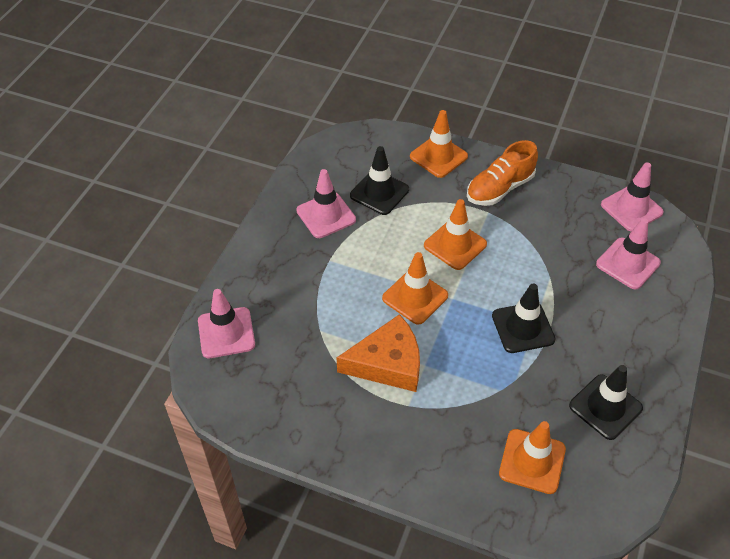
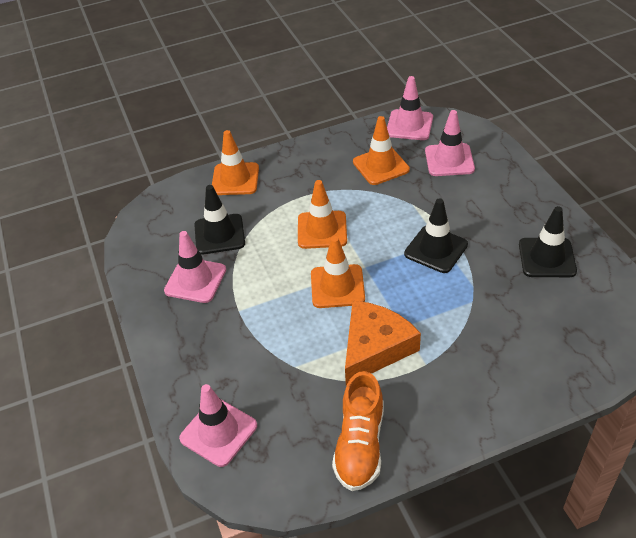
camera: 40 degrees left, 5 degrees down
(499, 188) = (307, 171): orange shoe -> orange shoe (360, 445)
(532, 461) = (549, 330): orange traffic cone -> orange traffic cone (381, 166)

